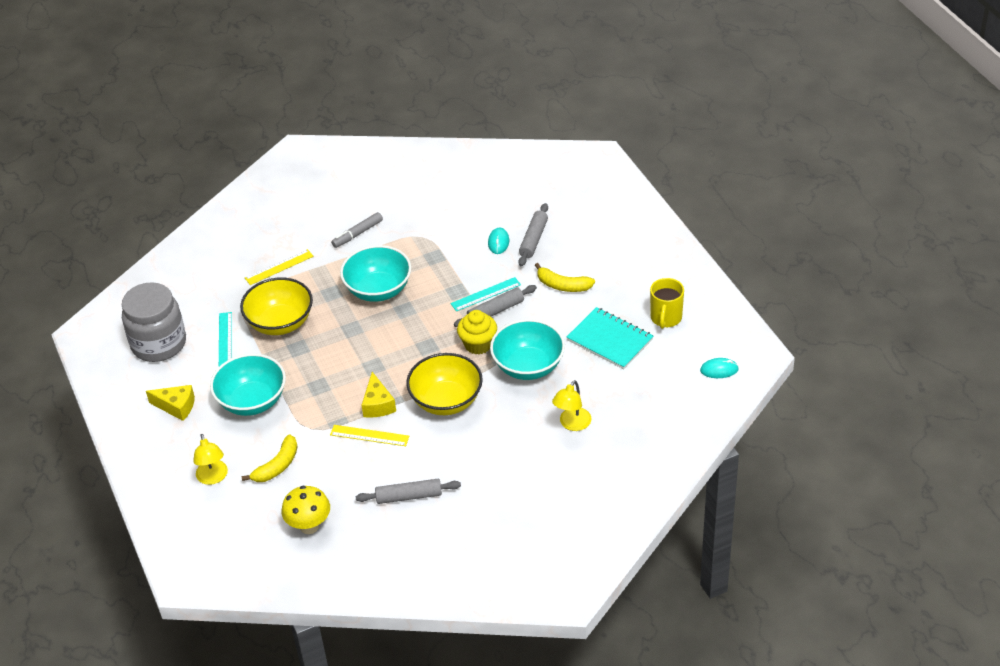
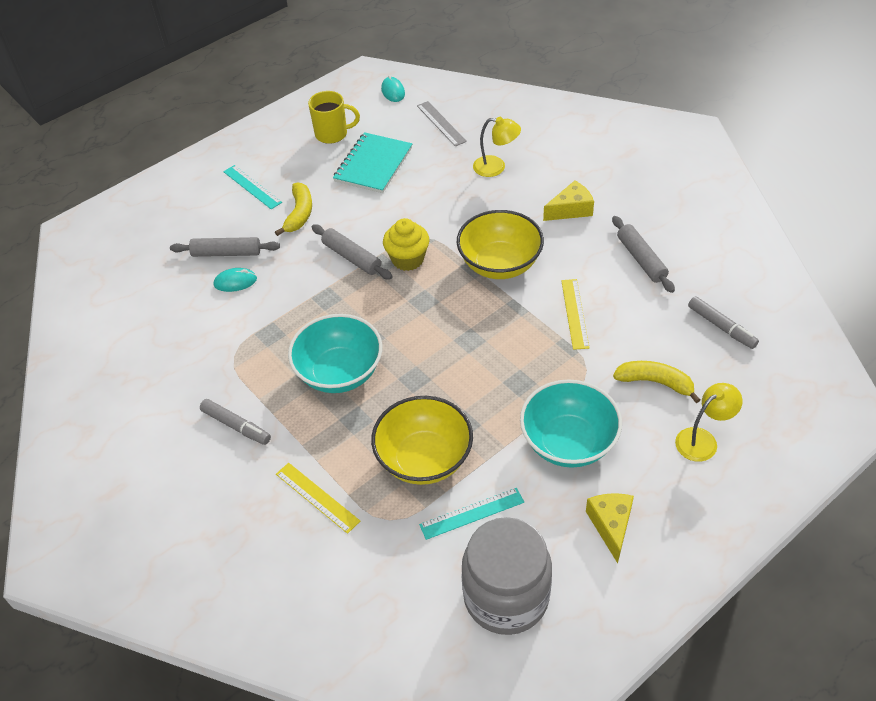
camera: 105 degrees left, 5 degrees up
(309, 526) = (721, 327): yellow mushroom -> grey marker
(378, 404) = (527, 319): yellow cheese -> yellow cheese (571, 210)
(485, 294) = (326, 272): turquoise ruler -> turquoise ruler (252, 187)
(528, 366) = (428, 214): turquoise bowl -> none
(653, 397) = (441, 123): none -> grey ruler

